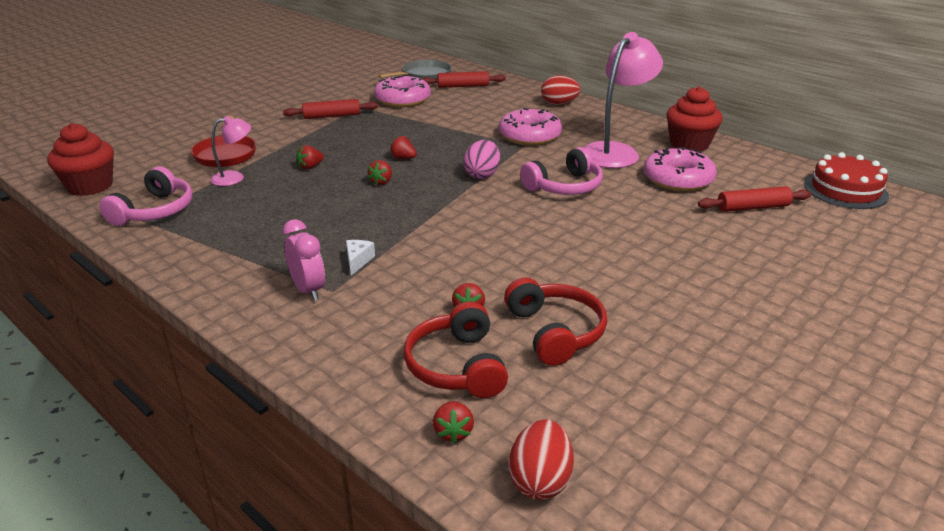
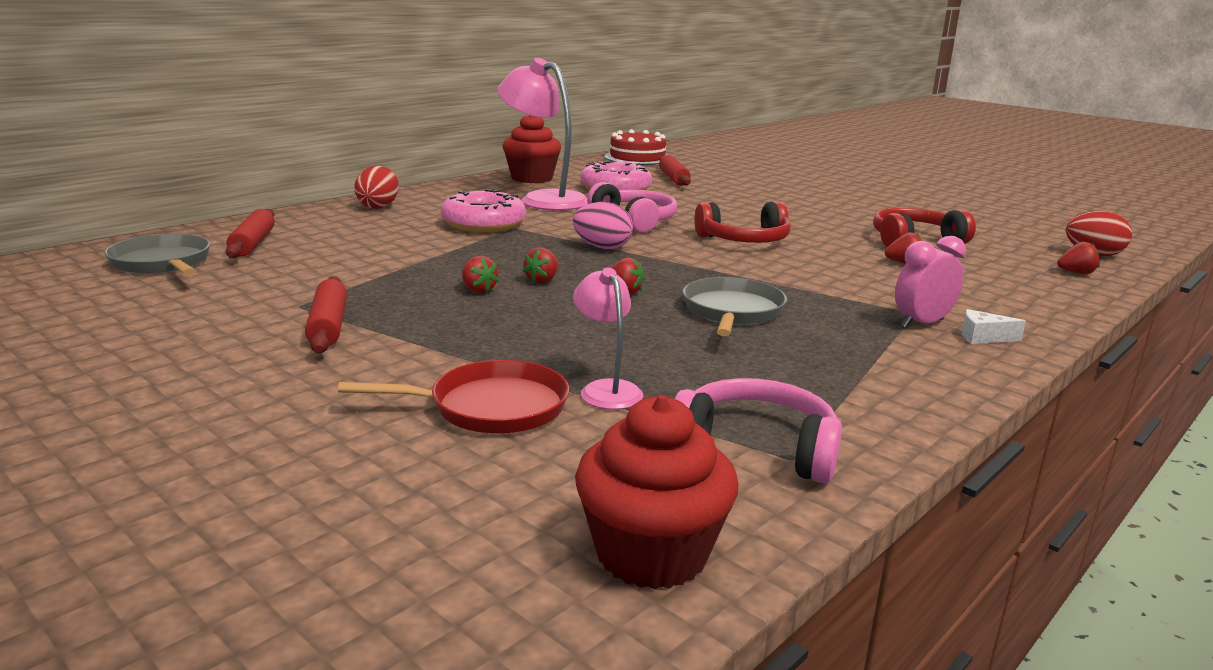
camera: 90 degrees left, 10 degrees down
(310, 167) = (565, 334): red strawberry -> red strawberry (478, 290)
(341, 216) = (732, 312): none -> grey pan
(358, 261) = (843, 302): white cheese -> white cheese (983, 337)
(402, 99) = (283, 278): pink donut -> none
(456, 366) = (993, 269): red headphones -> red headphones (744, 240)

